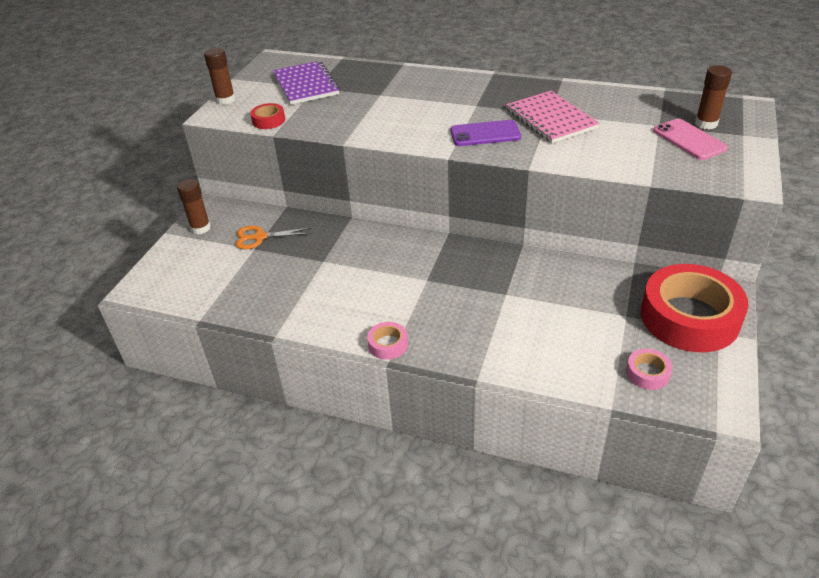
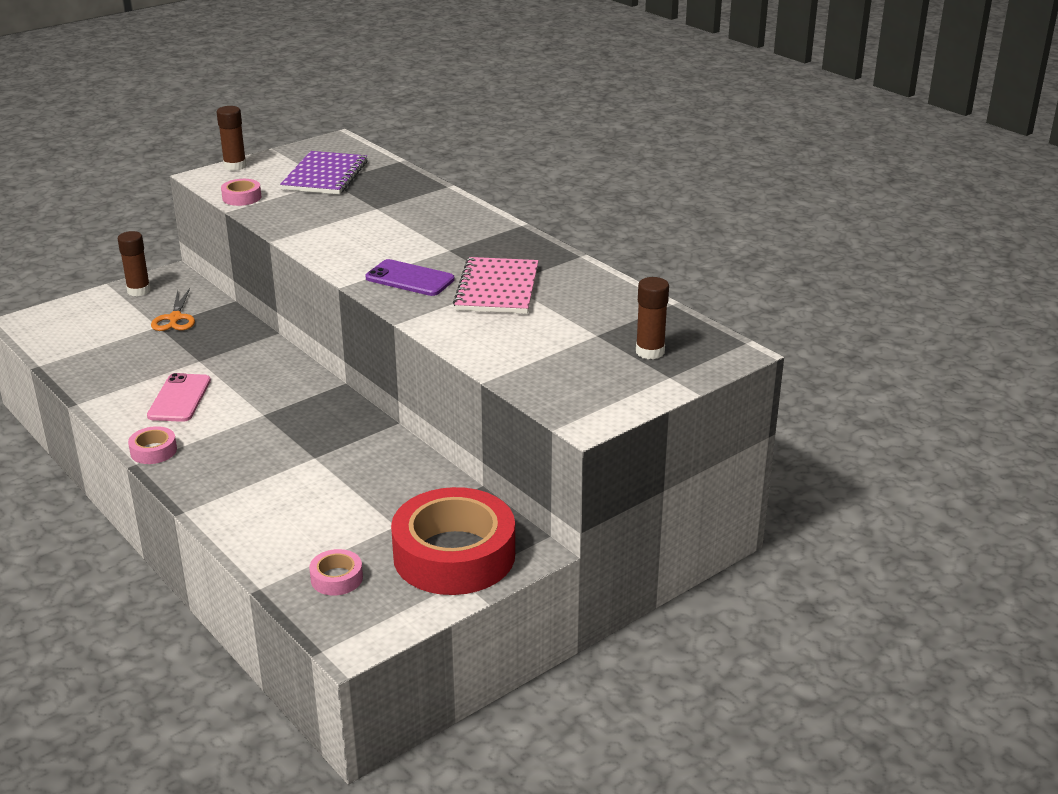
camera: 30 degrees right, 10 degrees down
(259, 237) = (175, 318): orange scissors -> orange scissors turned 120 degrees counterclockwise
(268, 120) = (242, 197): red tape -> pink tape
(689, 140) = (601, 359): pink phone -> pink phone (179, 398)

